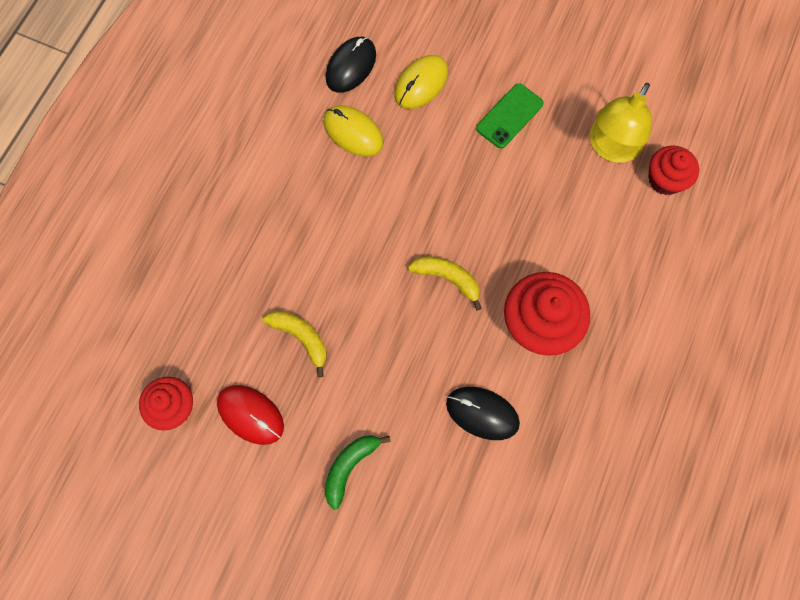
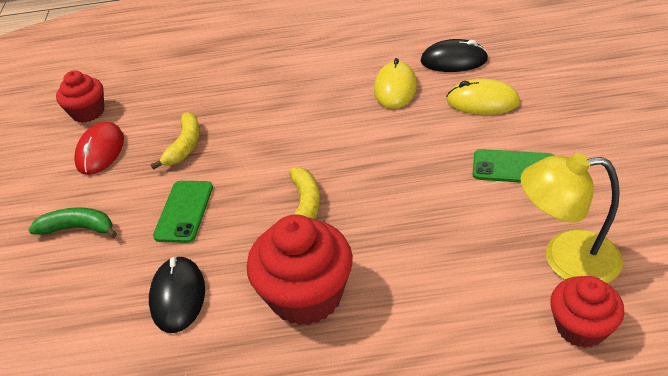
camera: 65 degrees right, 30 degrees down
(390, 372) = (184, 211): none -> green phone

